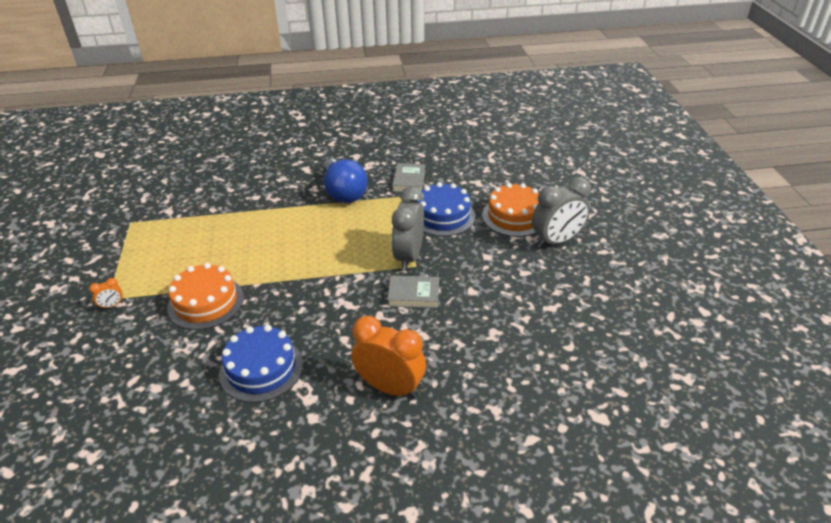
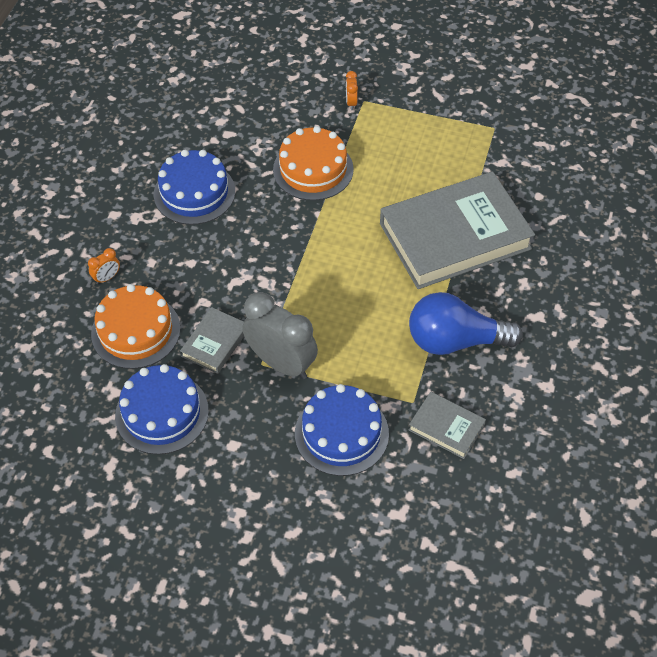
camera: 115 degrees right, 15 degrees up
(252, 214) = (454, 236): none -> grey book
(390, 387) = (107, 278): orange clock -> orange clock, size x0.42
(490, 299) = (162, 413): none -> blue cake
(514, 216) = (293, 519): orange cake -> orange cake (136, 331)
(556, 241) = (213, 542): grey clock -> none

